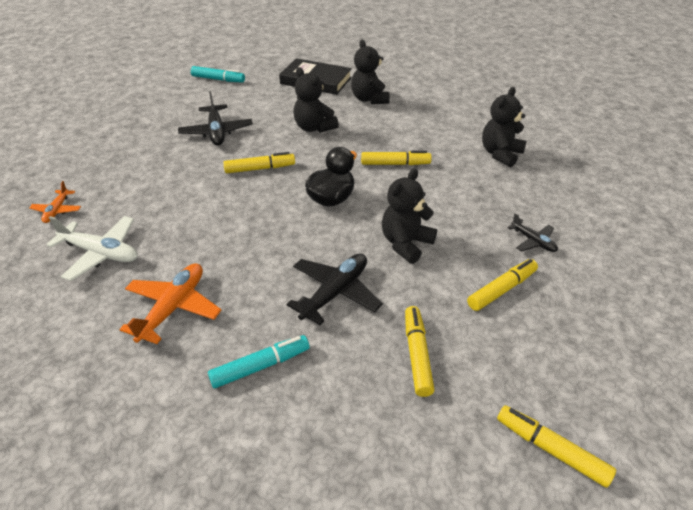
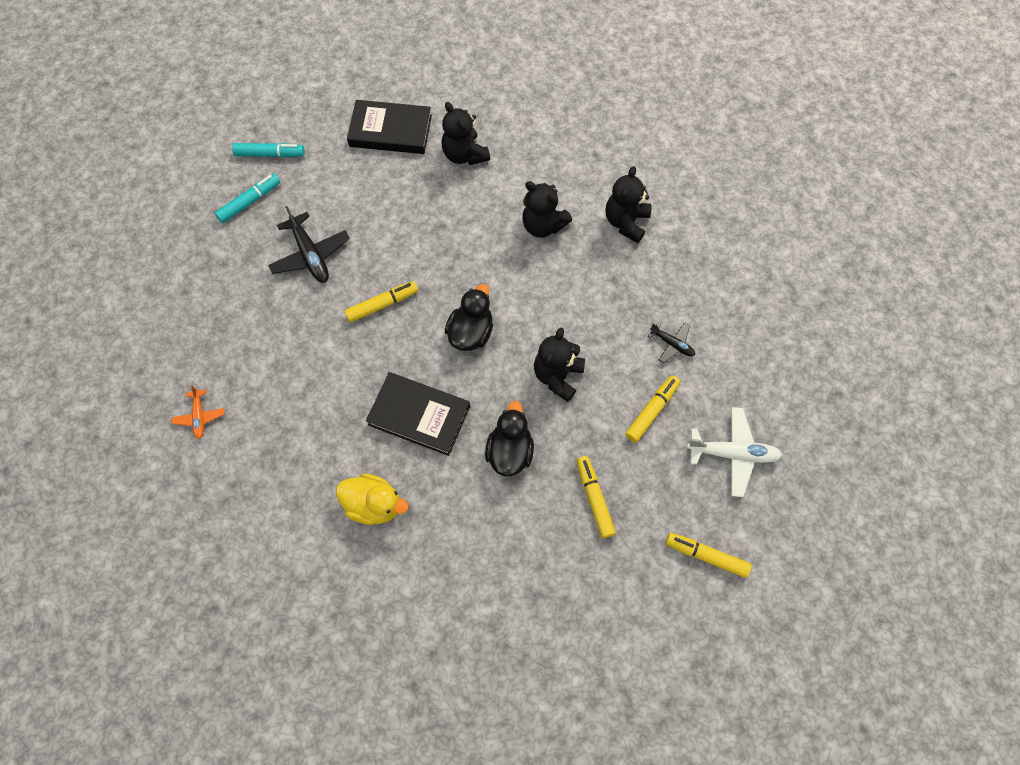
camera: 15 degrees left, 25 degrees up
(101, 253) = (275, 460): white plane -> white plane (732, 453)
(173, 308) = (374, 504): orange plane -> yellow duck
(255, 247) = (419, 415): none -> black book
(260, 366) = (472, 543): turquoise marker -> turquoise marker (250, 202)
(314, 128) = (417, 222): black teddy bear -> black teddy bear (543, 225)
(335, 293) = (510, 451): black plane -> black duck
(395, 164) = (521, 263): yellow marker -> none

